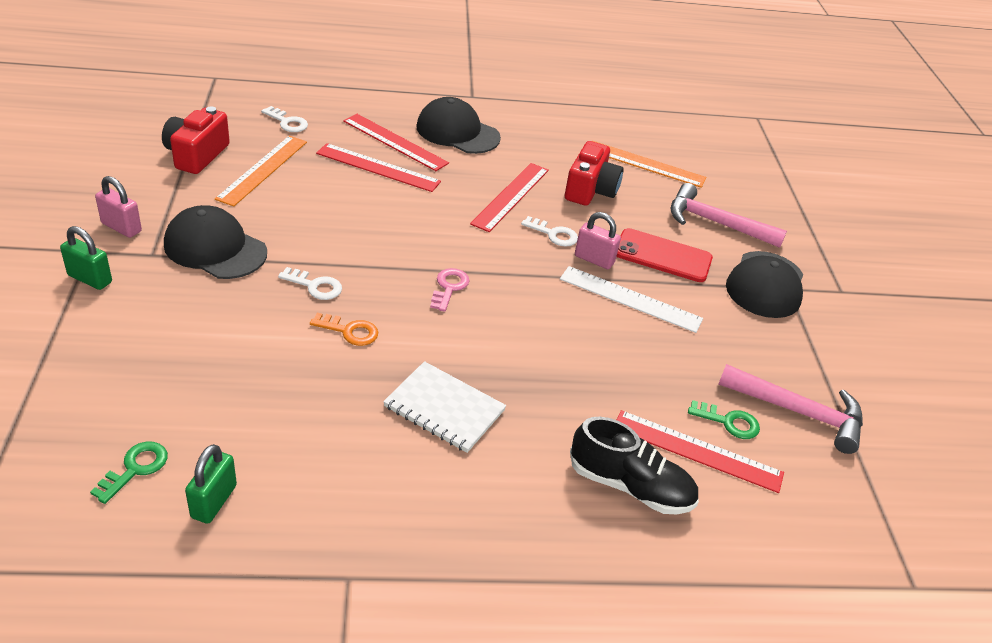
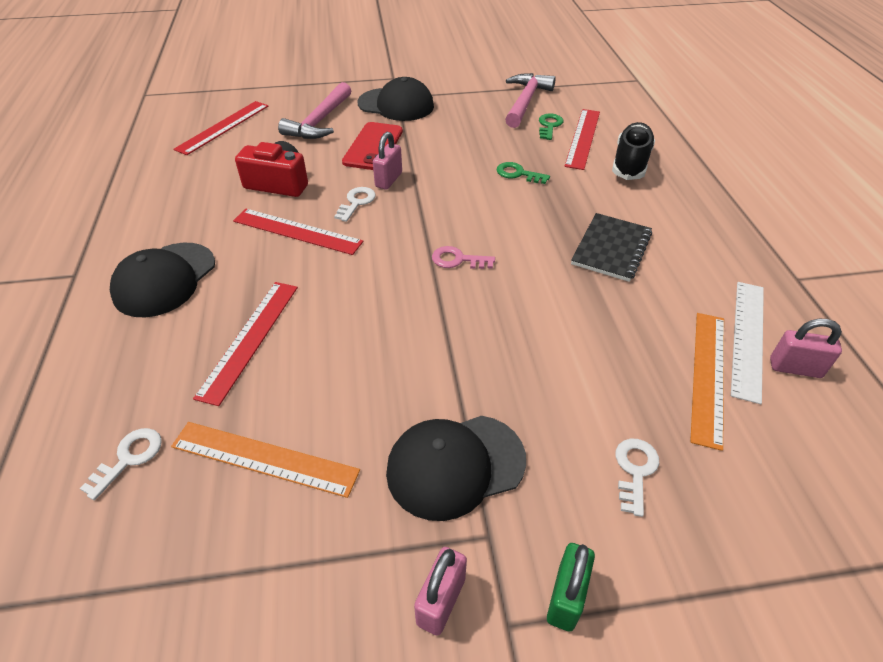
camera: 90 degrees left, 5 degrees up
(135, 468) = (805, 435): green key -> green key (518, 174)
(196, 155) = (228, 559): red camera -> none
(214, 501) = (795, 368): green padlock -> pink padlock
(215, 248) = (455, 465): black cap -> black cap turned 45 degrees clockwise
(315, 286) = (491, 355): white key -> white key (635, 471)
(349, 331) = (548, 318): orange key -> none
(394, 142) = (188, 332): red ruler -> red ruler (223, 127)
(444, 409) = (611, 249): white notebook -> black notebook
(630, 299) = (435, 162): white ruler -> white ruler (747, 338)
(645, 164) = (229, 153): orange ruler -> orange ruler (708, 376)

